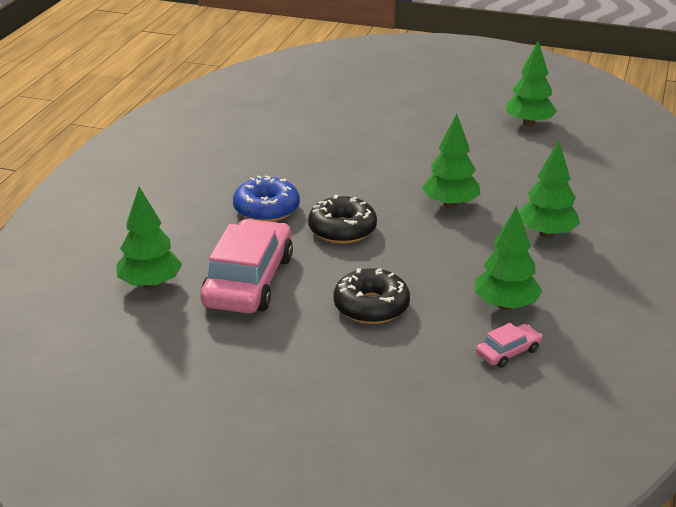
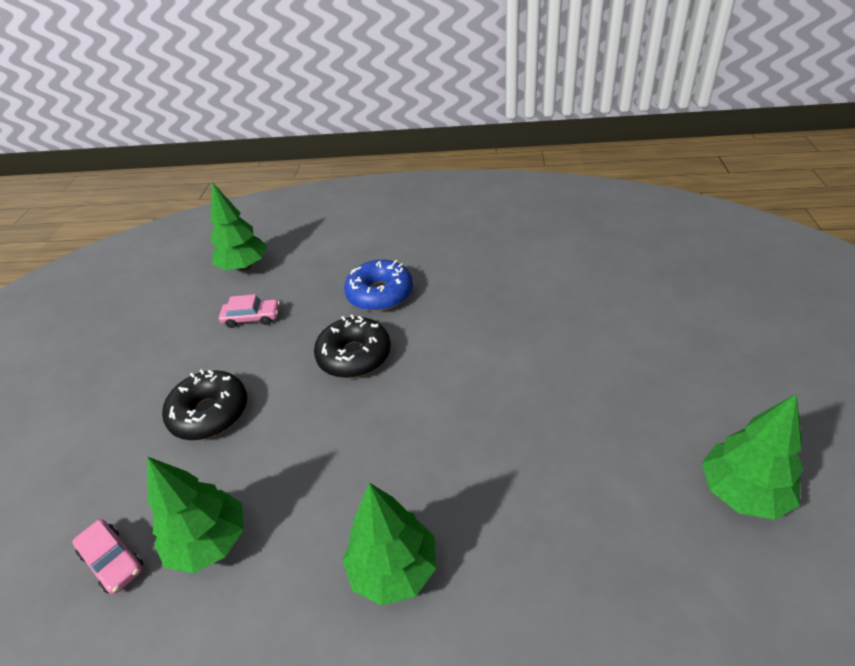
camera: 80 degrees right, 10 degrees up
(248, 281) = (252, 318): pink car -> pink car, size x0.45
(450, 204) = (439, 438): green tree -> none

